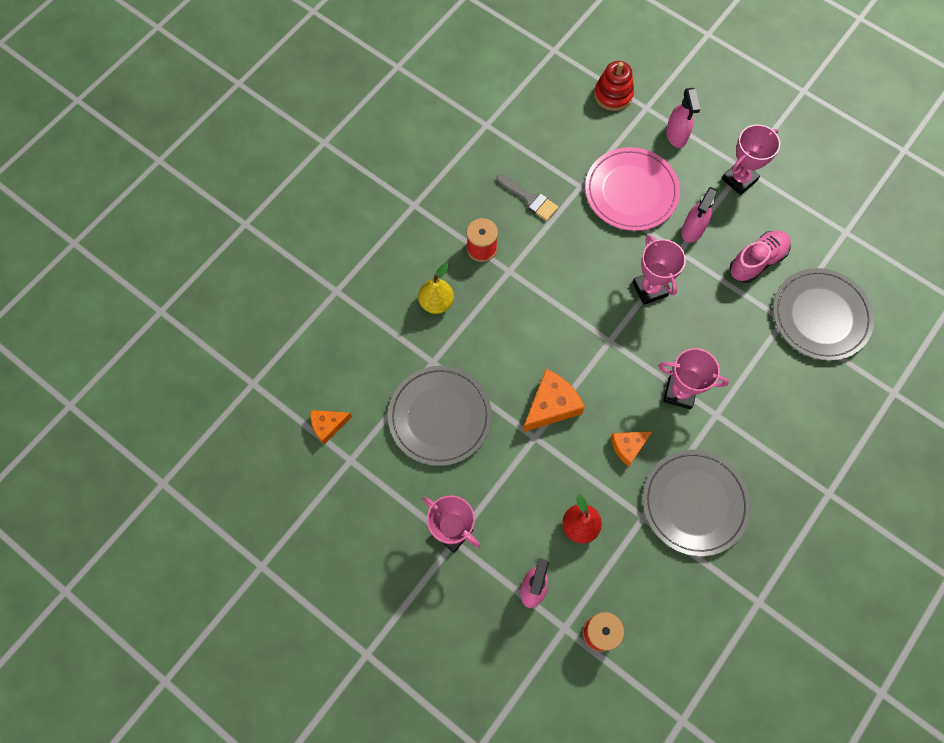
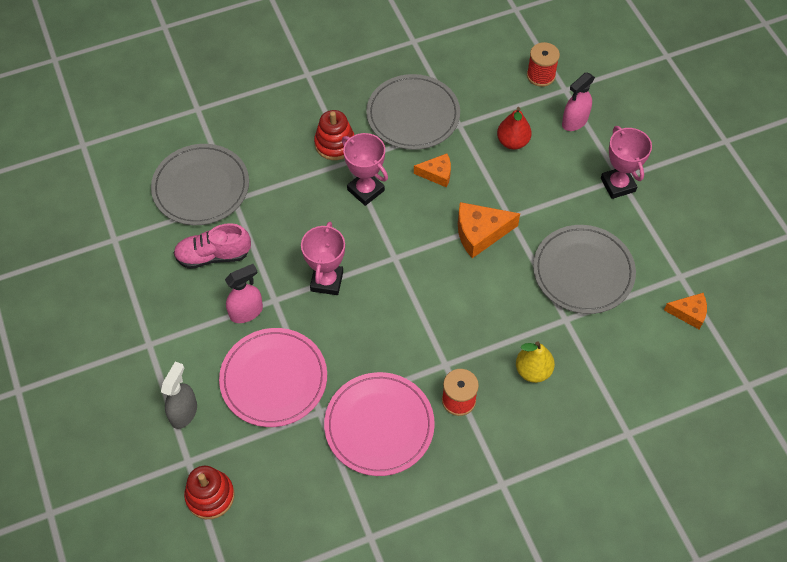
camera: 150 degrees left, 10 degrees down
(529, 199) = (379, 425): grey brush -> pink plate
(676, 136) = (184, 412): pink spray bottle -> grey spray bottle
(739, 179) = (163, 335): pink trophy -> none
(742, 426) = (335, 144): none -> red stacking toy

